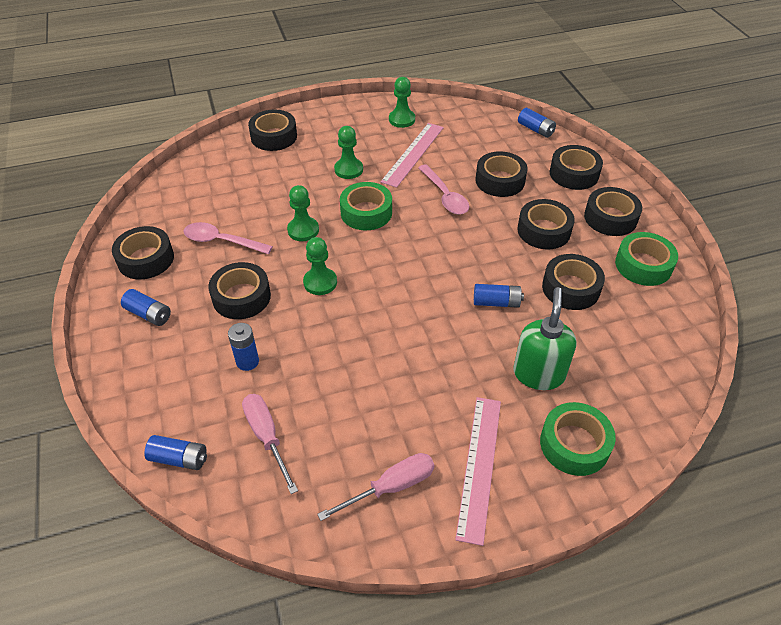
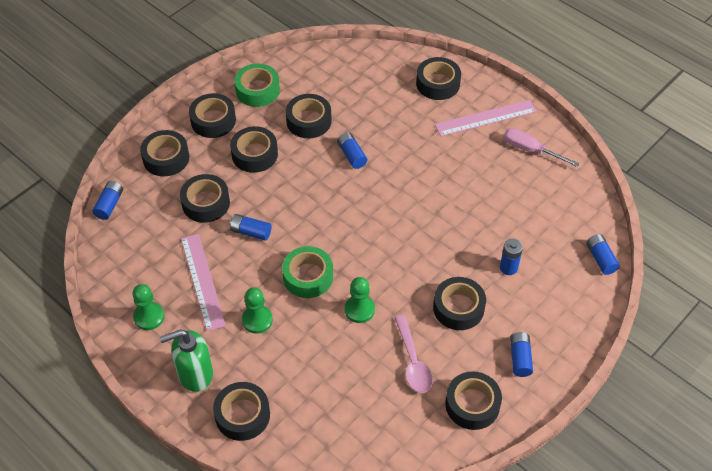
camera: 120 degrees left, 5 degrees up
(267, 437) = (550, 223): pink screwdriver -> none
(320, 282) = (407, 266): green pawn -> none
(413, 154) = (203, 281): pink ruler -> pink ruler turned 75 degrees clockwise
(445, 196) = (251, 232): pink spoon -> blue battery
(538, 374) = (398, 114): green soap dispenser -> green soap dispenser (195, 374)
(574, 444) = (438, 83): green tape -> black tape

